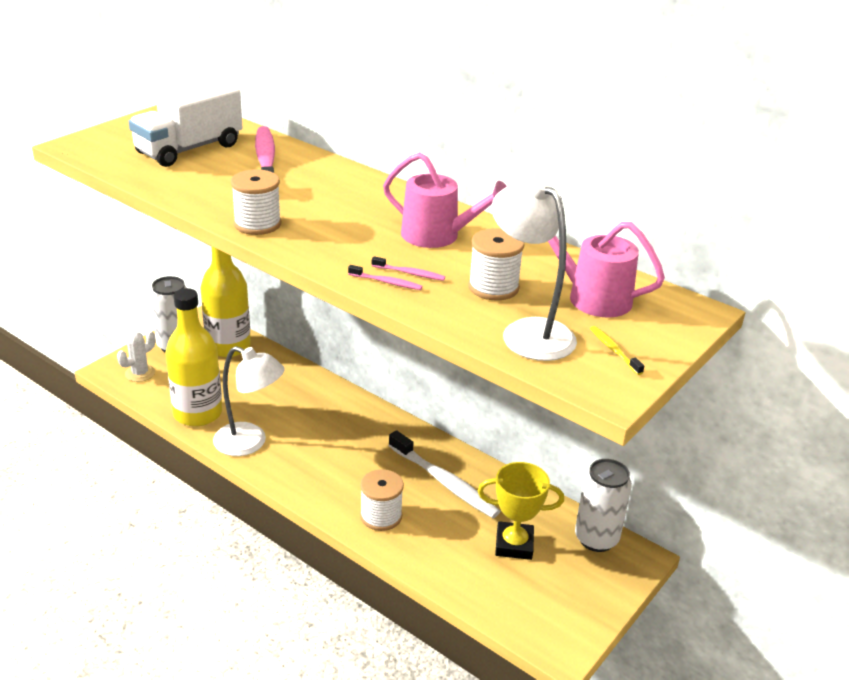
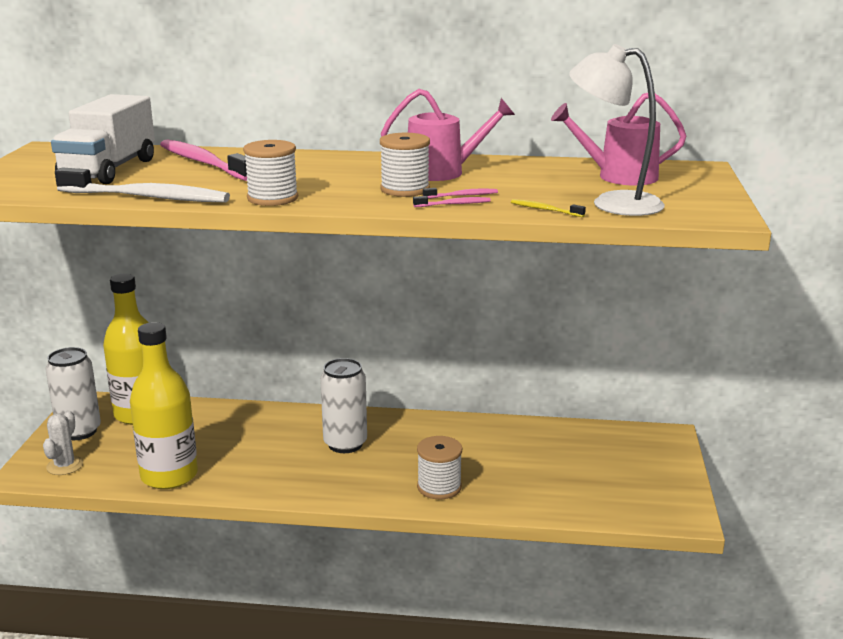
camera: 30 degrees left, 10 degrees down
(250, 443) = (251, 479): white lamp -> none
(444, 482) = (464, 443): white toothbrush -> white toothbrush (147, 197)
(493, 287) = (541, 188): white spool -> white spool (405, 189)
(514, 545) = (570, 464): yellow trophy -> none
(596, 539) = (625, 436): white can -> white can (345, 444)
(614, 350) = (687, 198): yellow toothbrush -> yellow toothbrush (545, 210)

